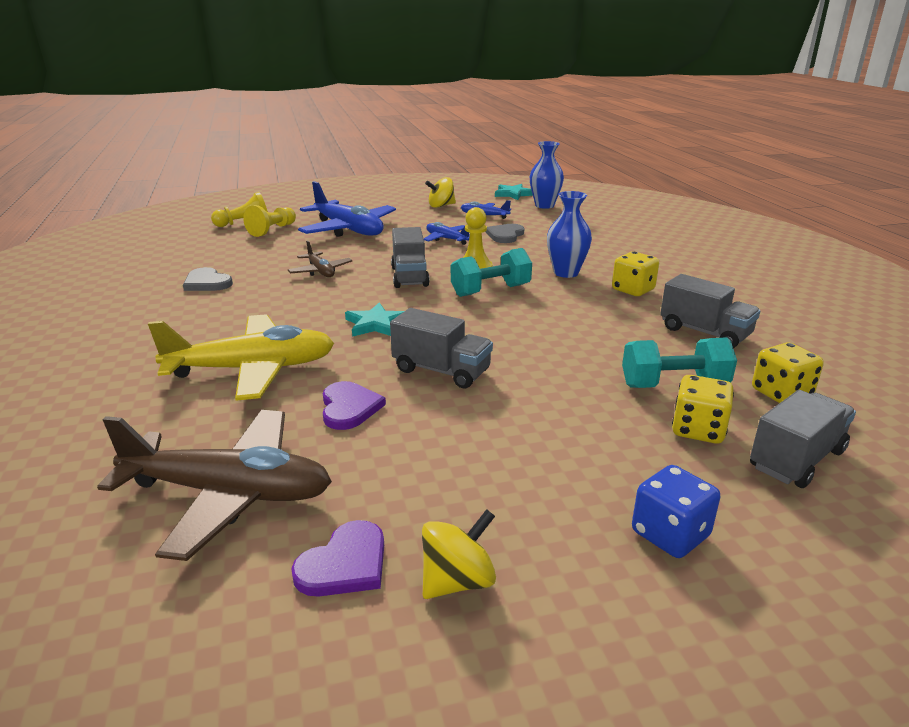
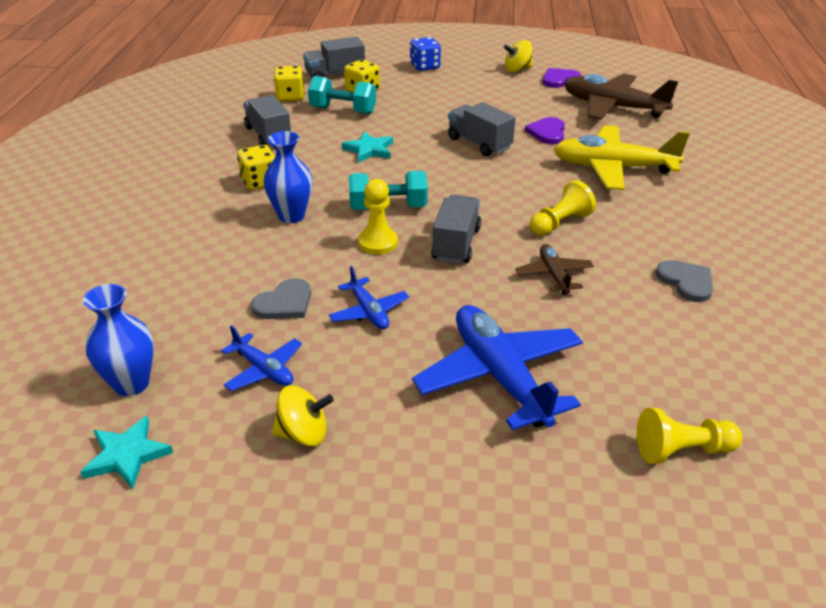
camera: 160 degrees left, 10 degrees up
(272, 230) = (625, 406): yellow pawn -> yellow pawn (560, 223)
(376, 324) = (511, 190): turquoise star -> turquoise star (369, 150)

